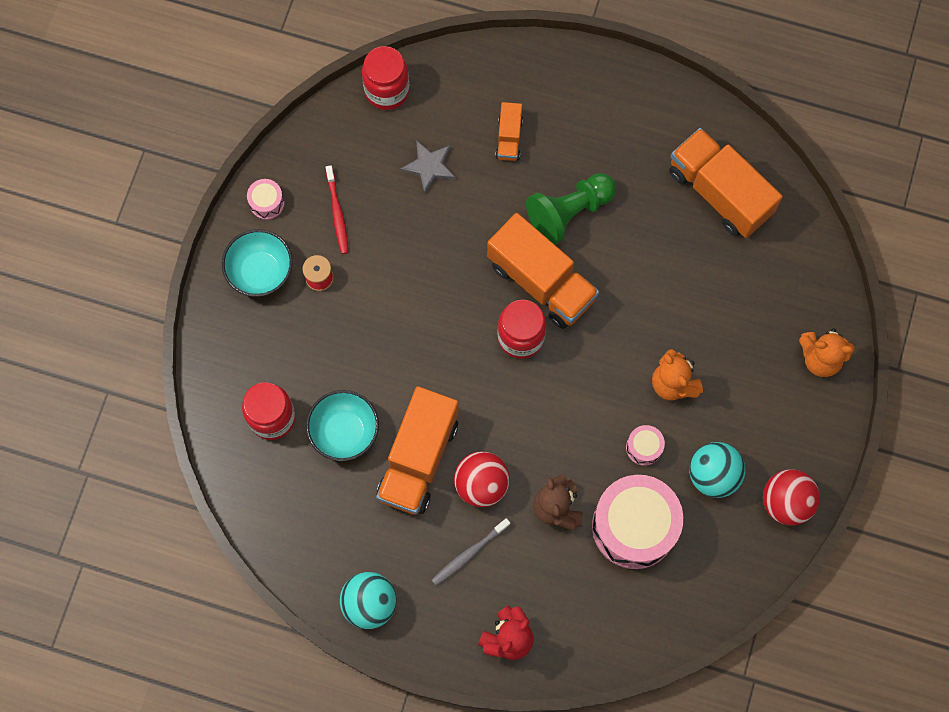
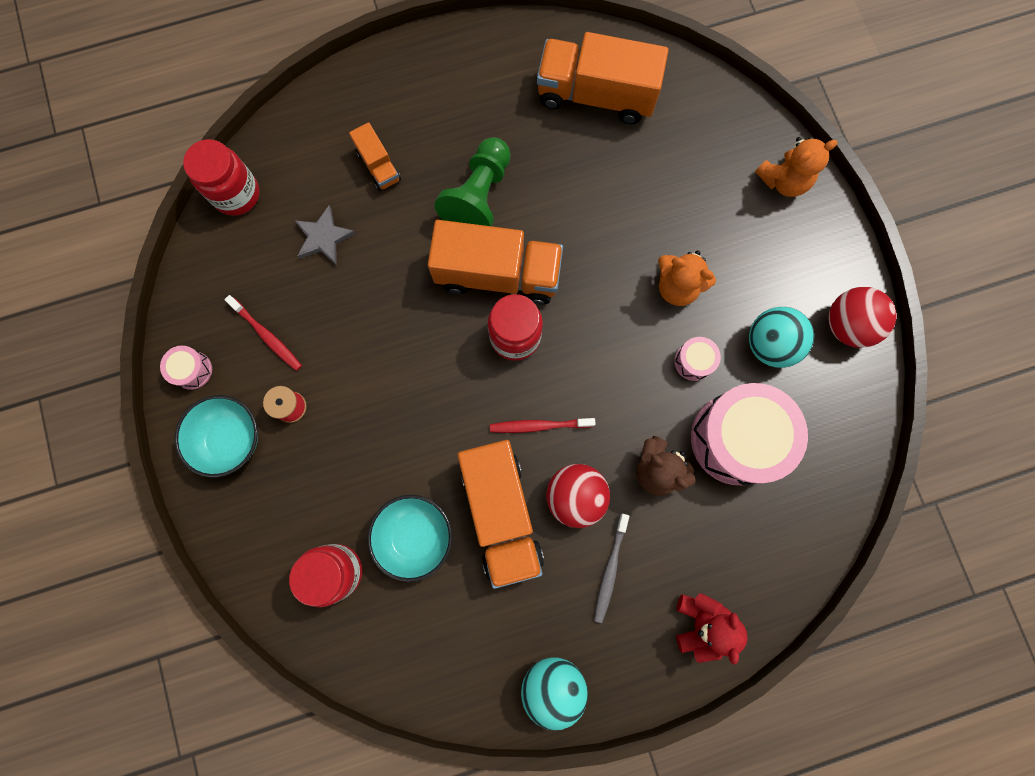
camera: 35 degrees left, 5 degrees up
(491, 415) = (538, 425): none -> red toothbrush

